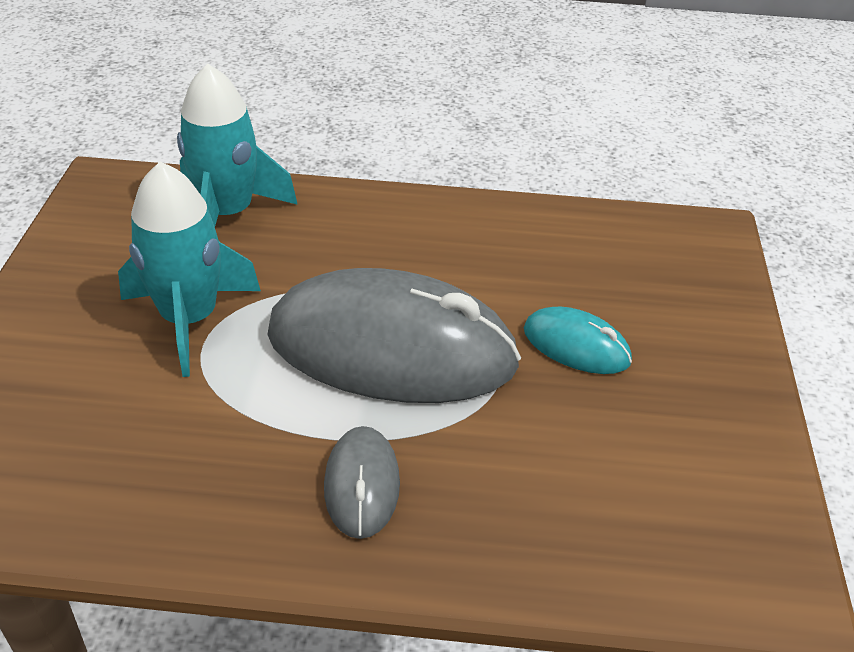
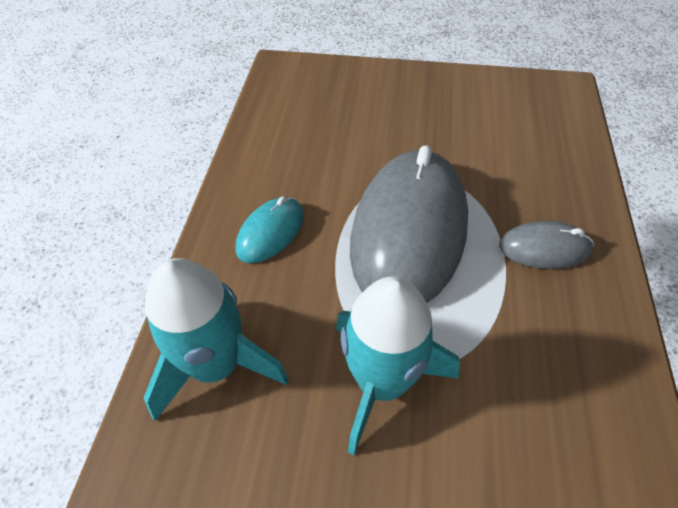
camera: 85 degrees left, 10 degrees up
(576, 345) = (397, 137): turquoise mouse -> turquoise mouse (270, 232)

